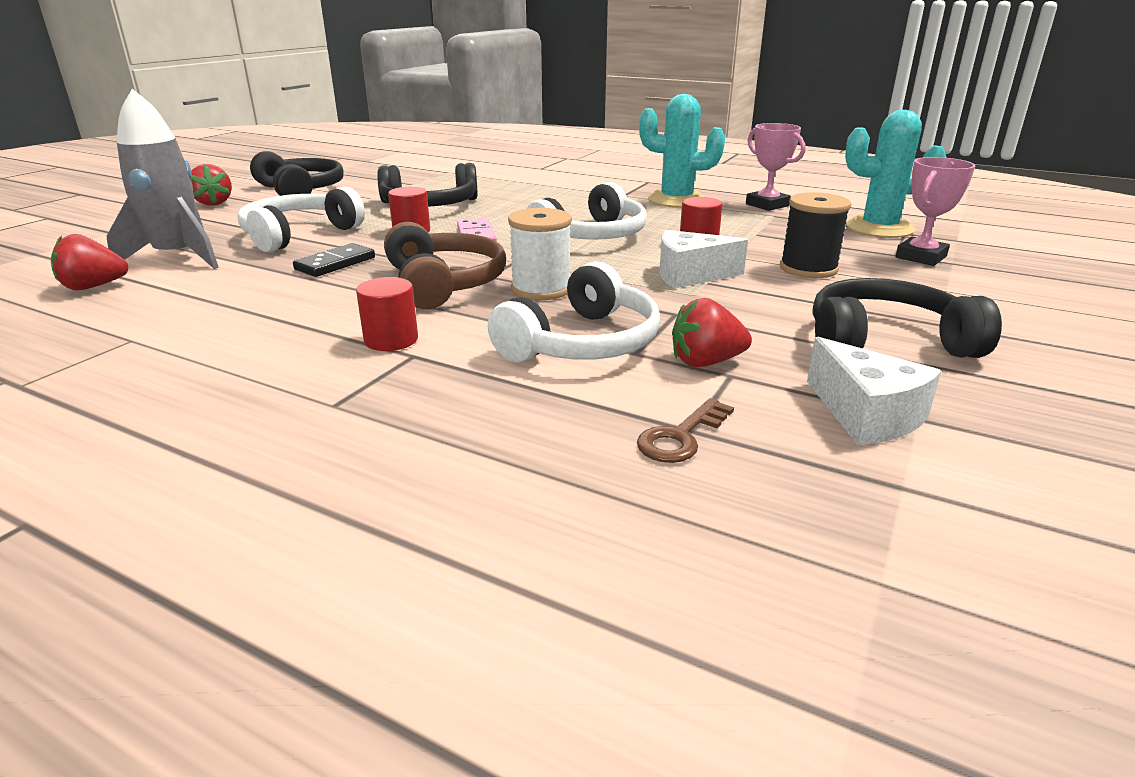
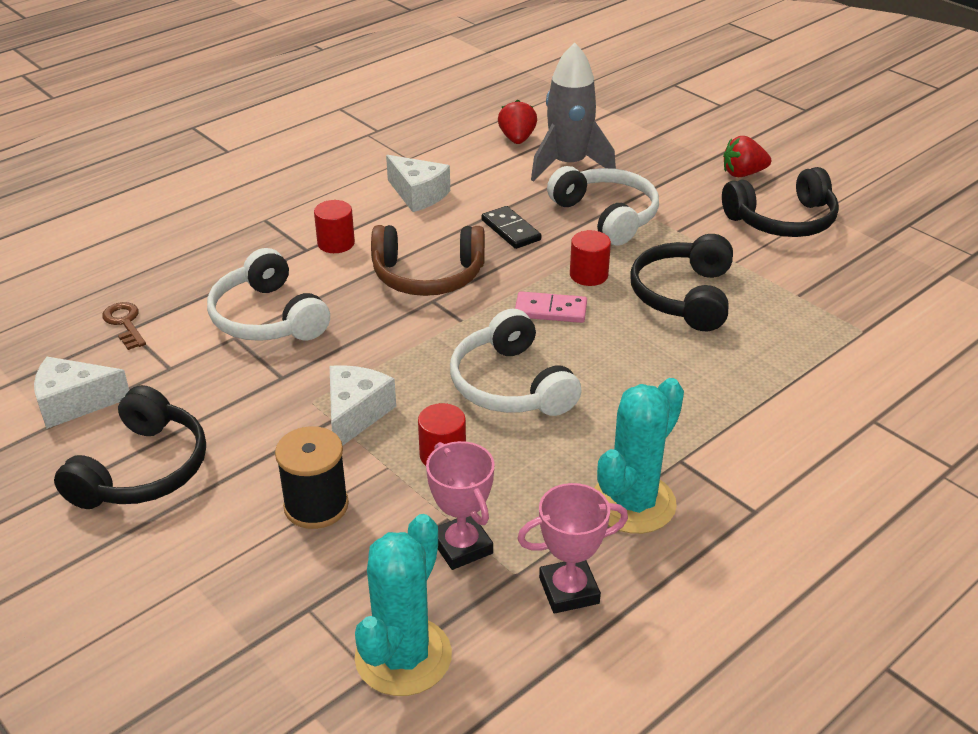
camera: 110 degrees right, 10 degrees up
(250, 316) = (418, 194): none -> white cheese
(541, 289) = (381, 321): white spool -> none
(706, 362) = (194, 363): red strawberry -> none
(921, 257) = (283, 626): pink trophy -> pink trophy (461, 546)

